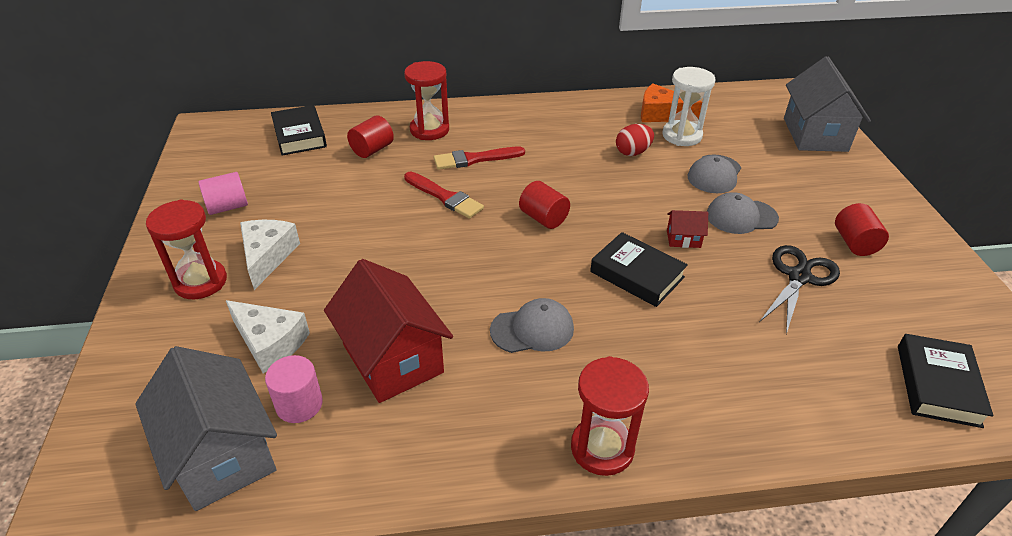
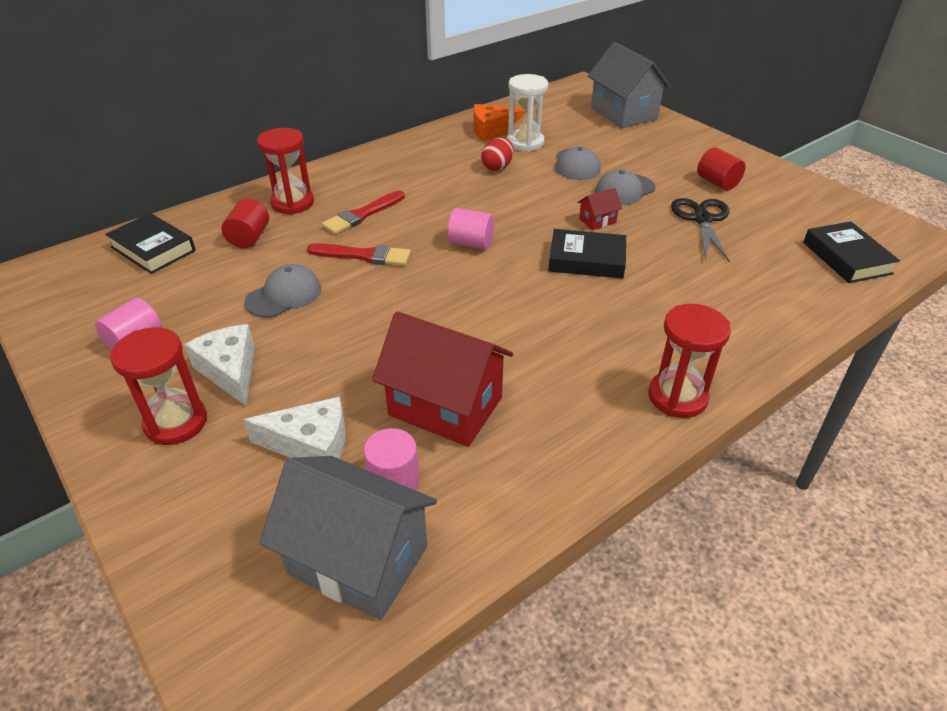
camera: 30 degrees left, 0 degrees up
(532, 329) = (543, 333): grey cap -> grey cap (284, 295)
(543, 218) = (471, 243): red cylinder -> pink cylinder

